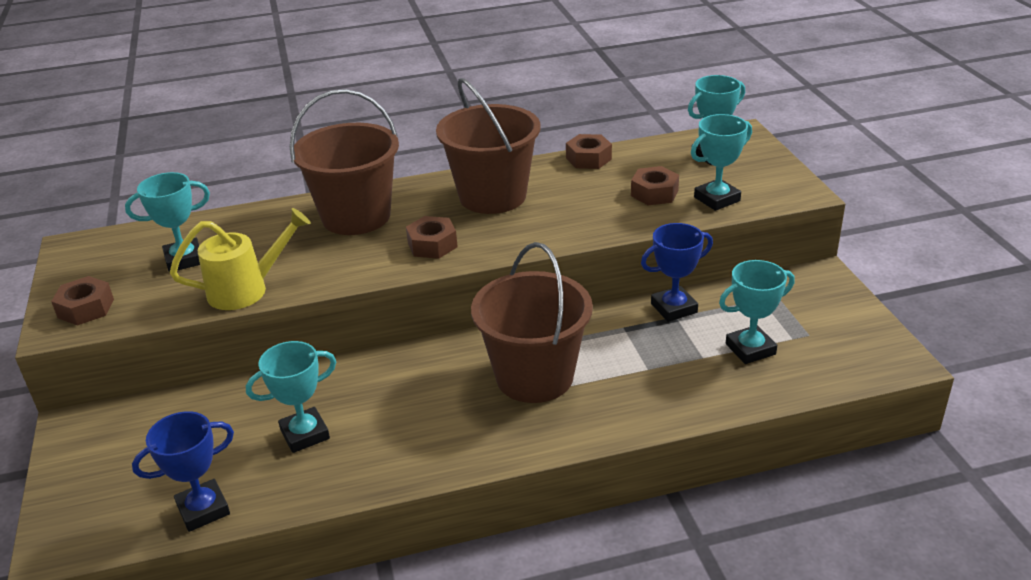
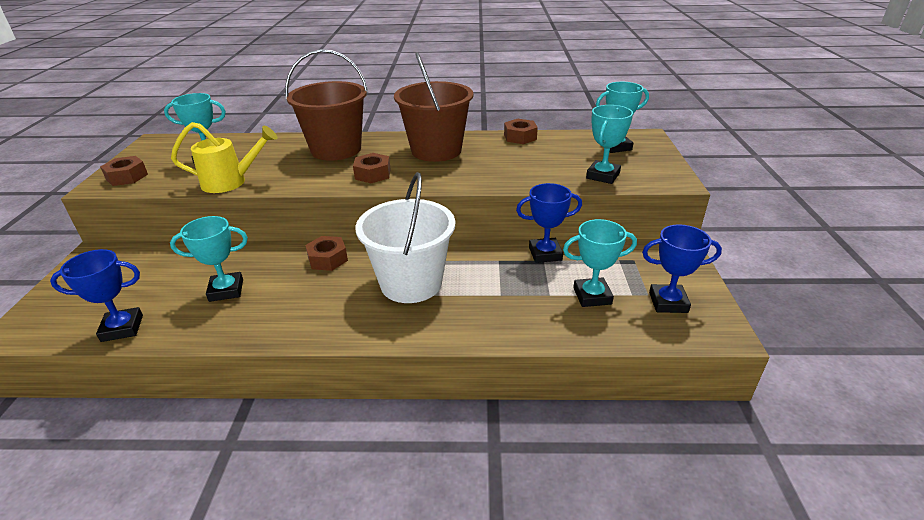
camera: 15 degrees right, 0 degrees up
(534, 377) = (411, 283): brown bucket -> white bucket
(654, 193) = (555, 165): brown nut -> brown nut (327, 259)
(717, 199) = (603, 176): turquoise trophy -> turquoise trophy turned 45 degrees counterclockwise
(834, 339) = (668, 302): none -> blue trophy

